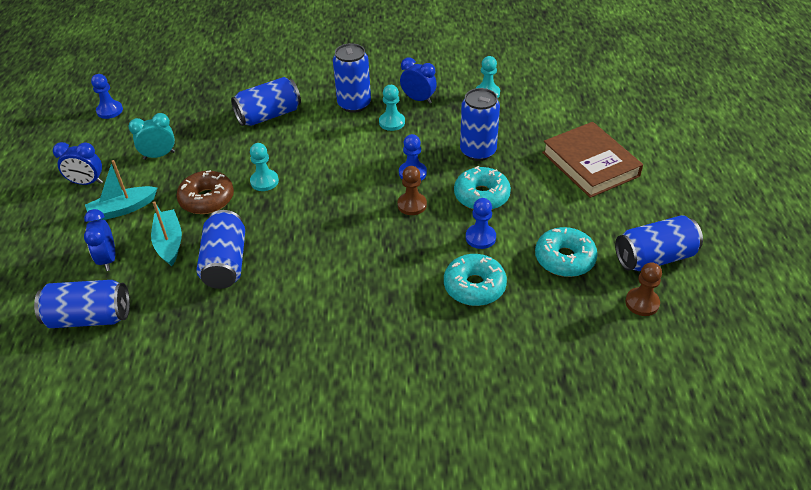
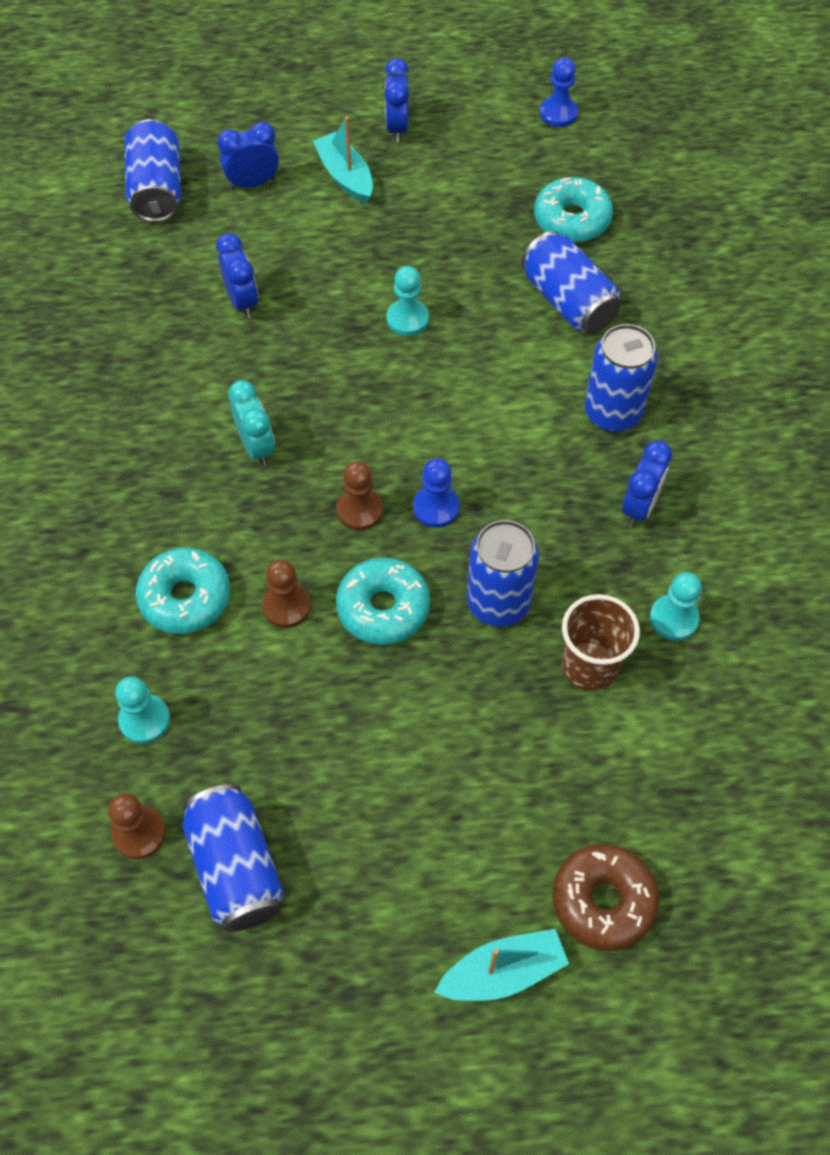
camera: 85 degrees right, 15 degrees up
(159, 155) = (459, 190): turquoise clock -> turquoise clock (256, 447)
(169, 243) = (281, 237): turquoise boat -> turquoise boat (503, 972)
(207, 199) = (367, 260): brown donut -> brown donut (603, 901)
(225, 263) = (242, 302): blue can -> blue clock
(392, 122) = (567, 471): turquoise pawn -> turquoise pawn (144, 720)
(480, 237) = (286, 606): blue pawn -> brown pawn
(516, 122) = (590, 666): none -> brown cup
(564, 259) = (237, 726): turquoise donut -> turquoise donut (572, 219)
(590, 164) = (475, 787): brown book -> none

